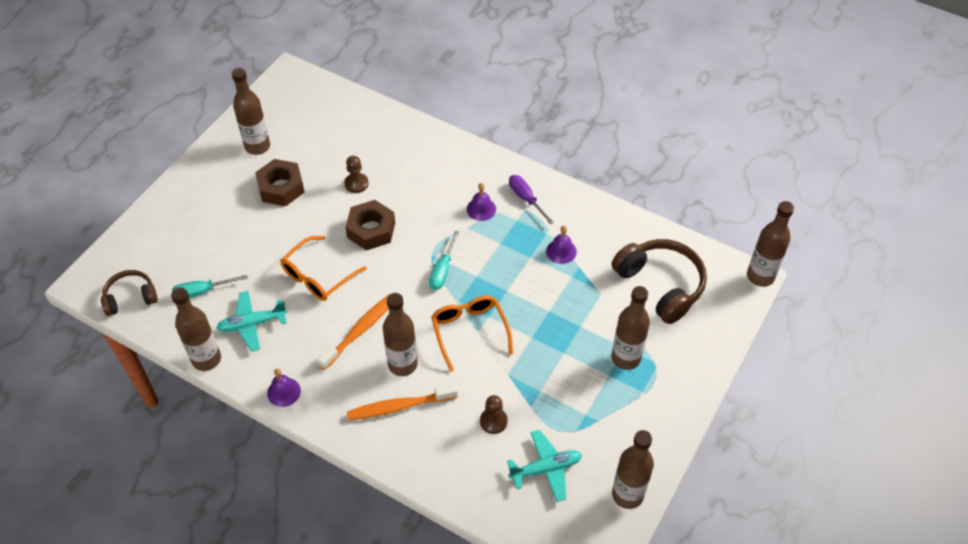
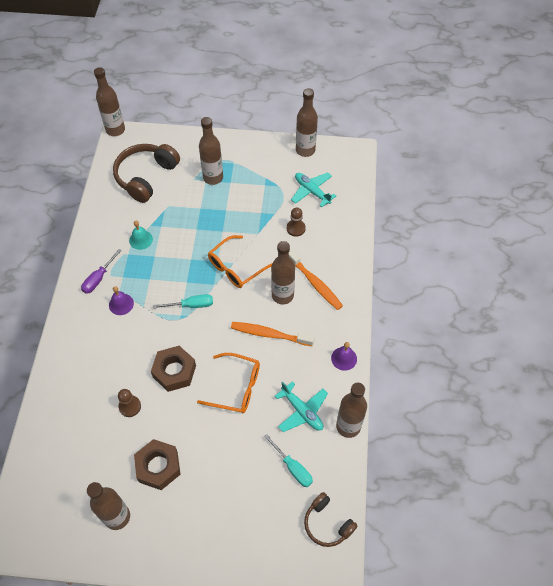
camera: 115 degrees left, 5 degrees up
(561, 251) = (141, 239): purple bell -> turquoise bell

